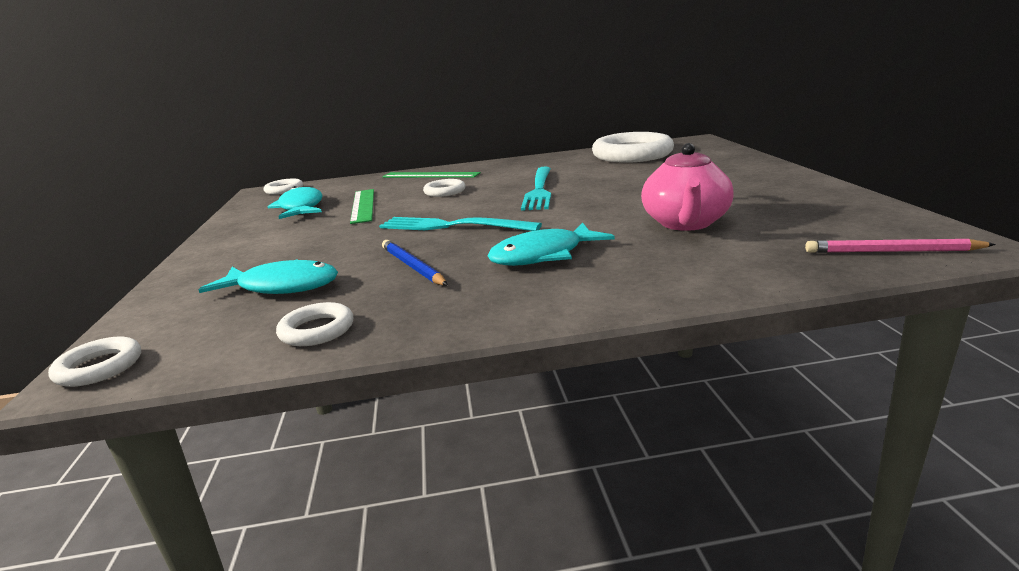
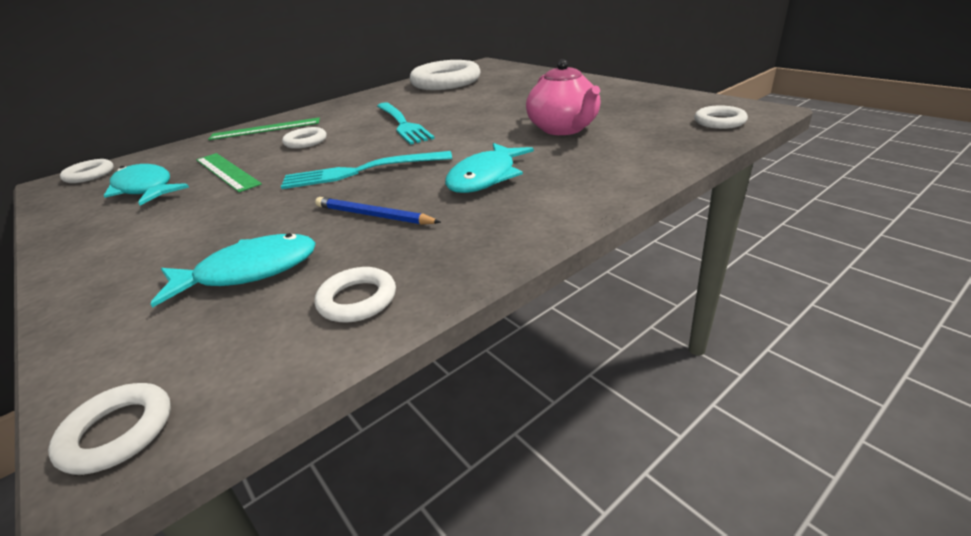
camera: 30 degrees left, 10 degrees up
(892, 251) = (719, 122): pink pencil -> white ring

